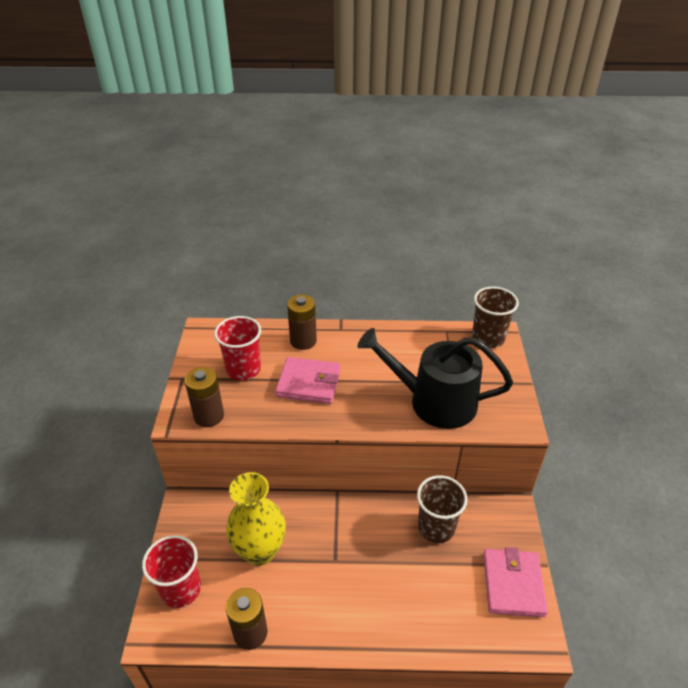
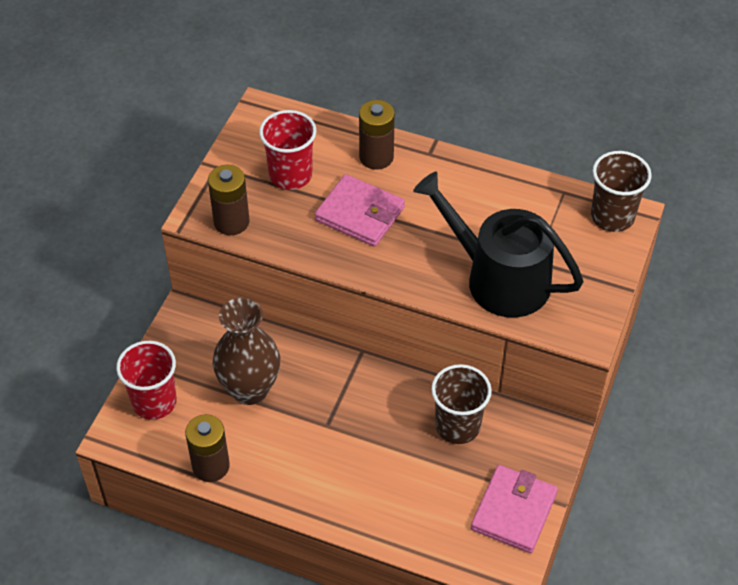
camera: 20 degrees right, 10 degrees up
(260, 551) = (250, 389): yellow vase -> brown vase

